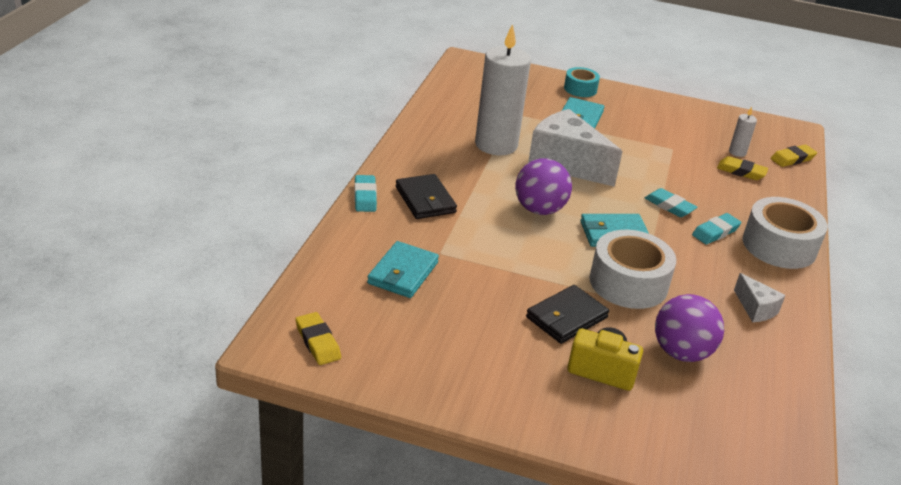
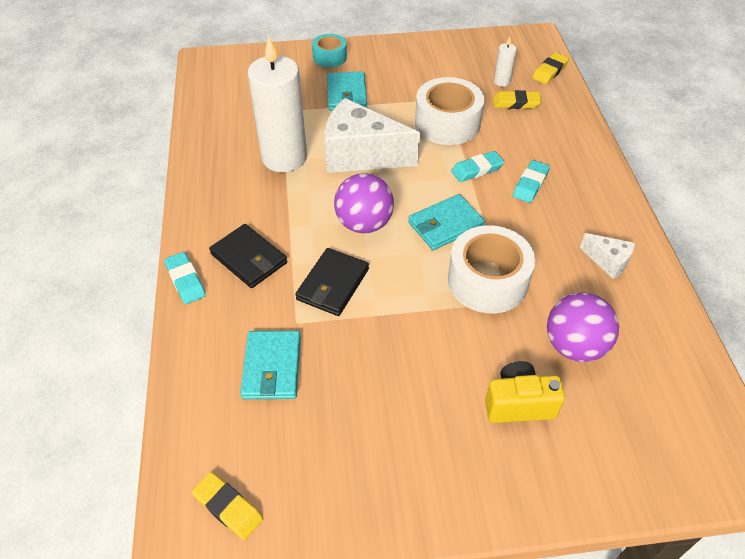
camera: 20 degrees left, 15 degrees up
(566, 317) = (454, 351): black wallet -> black wallet (333, 284)
(669, 206) = (477, 169): turquoise eraser -> turquoise eraser turned 45 degrees counterclockwise
(779, 246) = (589, 178): white tape -> white tape (447, 123)

